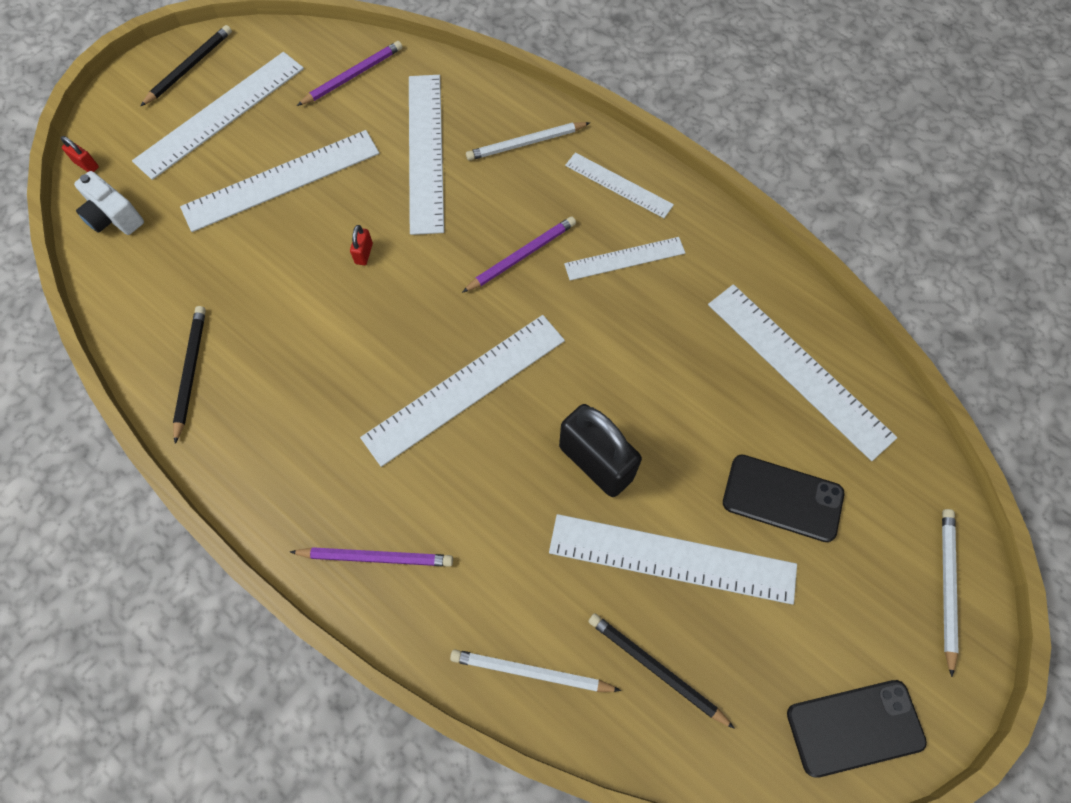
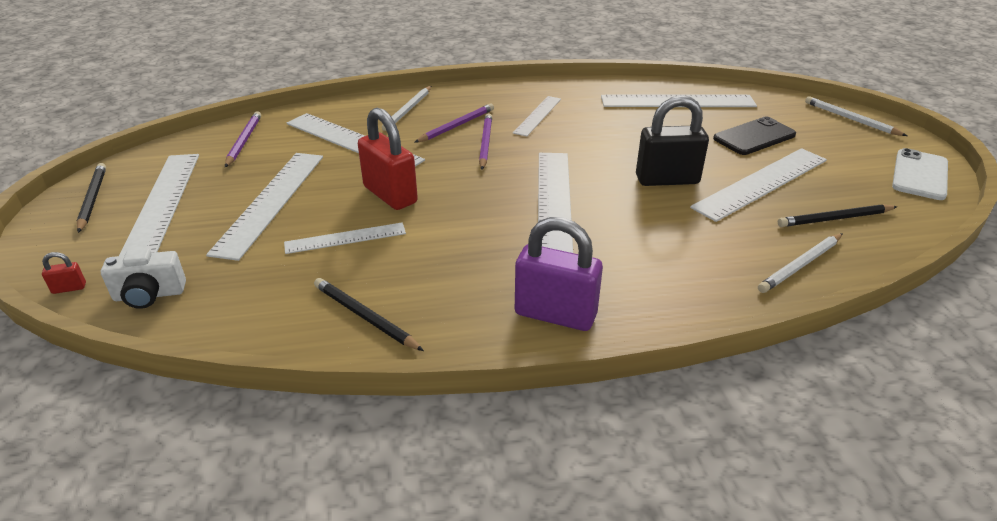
camera: 50 degrees left, 30 degrees down
(292, 503) = (555, 314): none -> purple padlock
(364, 253) = (390, 195): red padlock -> red padlock, size x2.47
(376, 557) = (646, 293): purple pencil -> purple pencil (456, 126)
(618, 185) = (485, 97): white ruler -> white ruler (345, 238)
(855, 727) = (920, 175): black phone -> white phone

